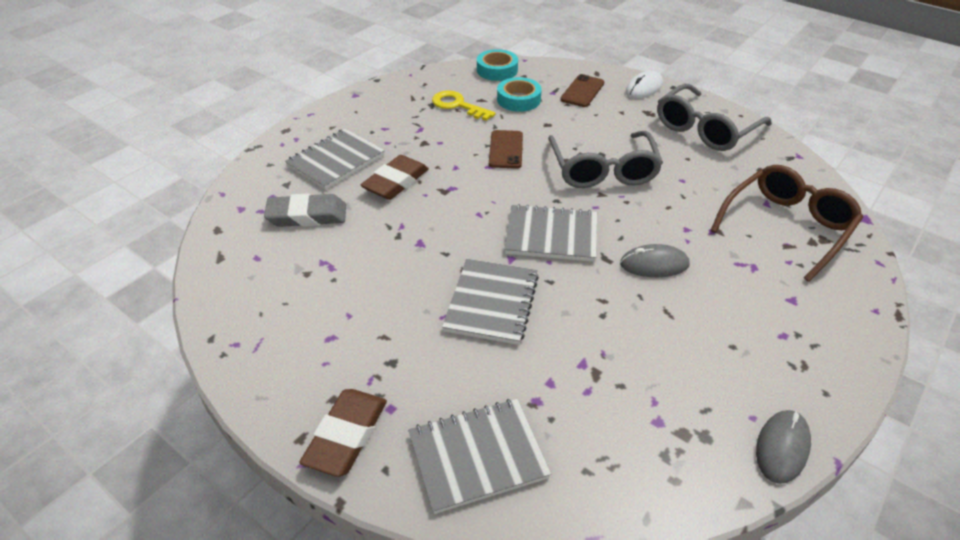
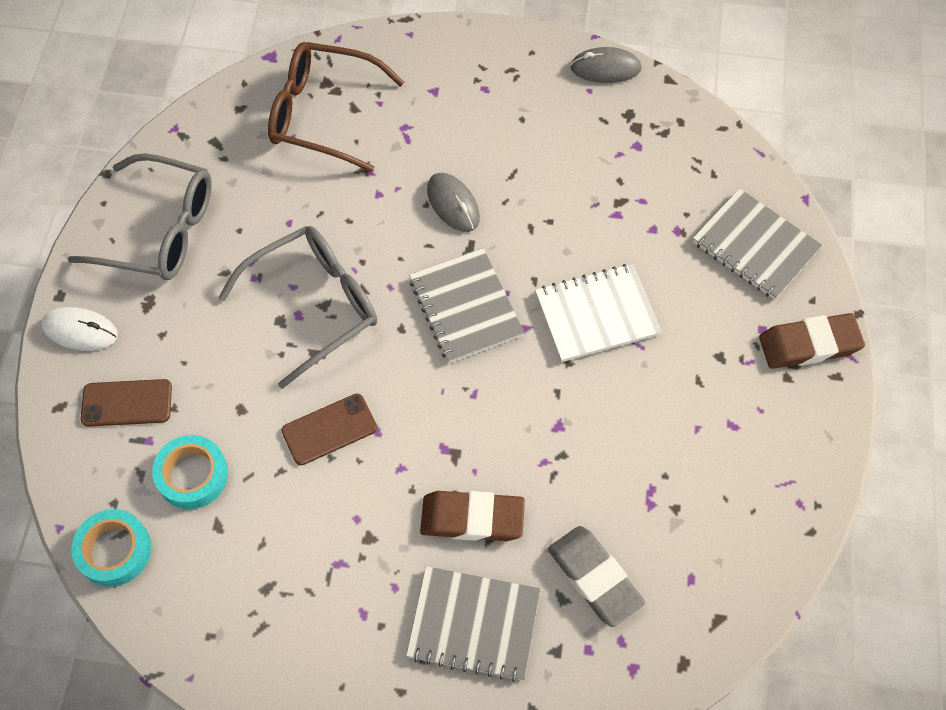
camera: 120 degrees left, 20 degrees up
(458, 105) = (250, 549): yellow key -> none
(491, 303) = (596, 314): grey notebook -> white notebook

